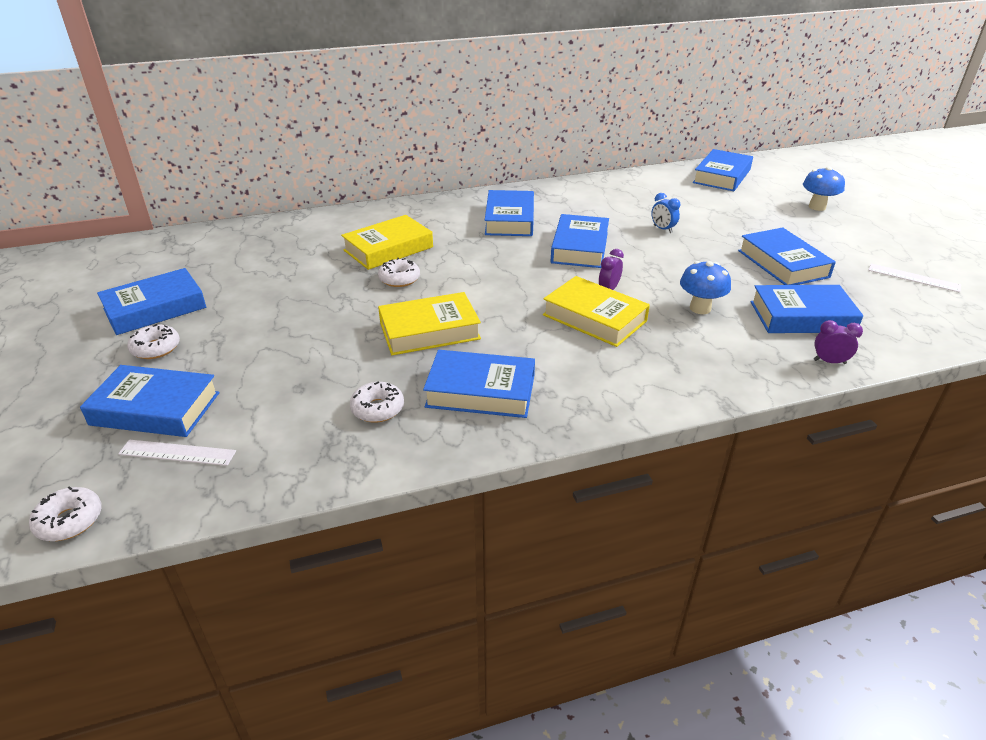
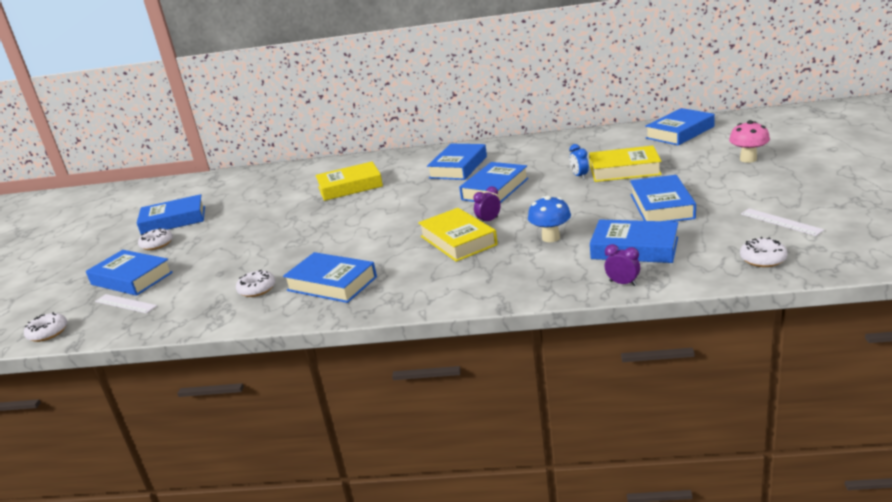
camera: 25 degrees right, 10 degrees down
(399, 279) = (340, 208): white donut -> white donut (763, 259)
(429, 331) = (331, 243): yellow book -> yellow book (624, 170)
(817, 207) = (748, 159): blue mushroom -> pink mushroom

